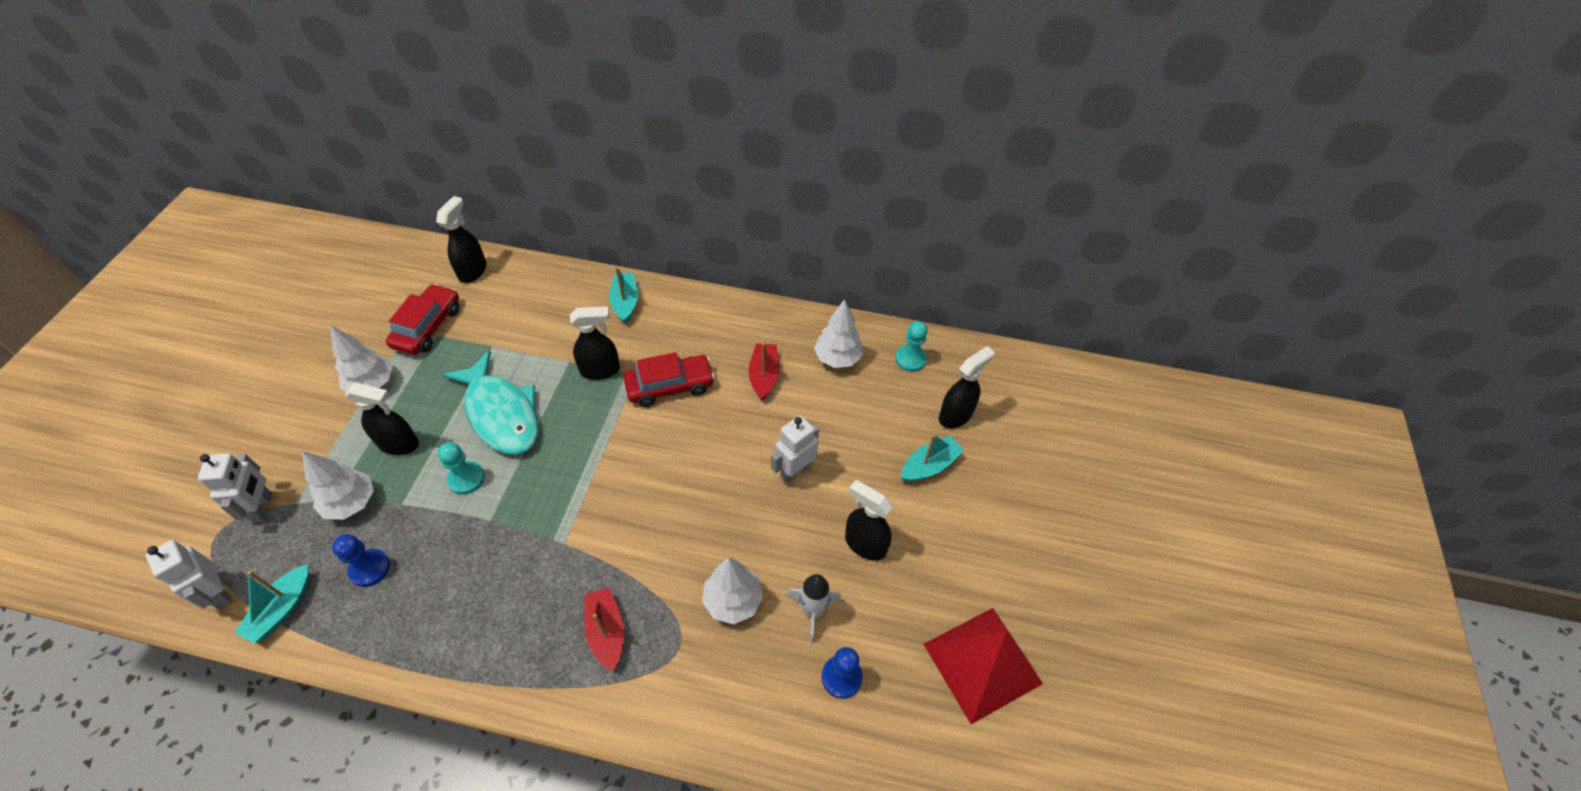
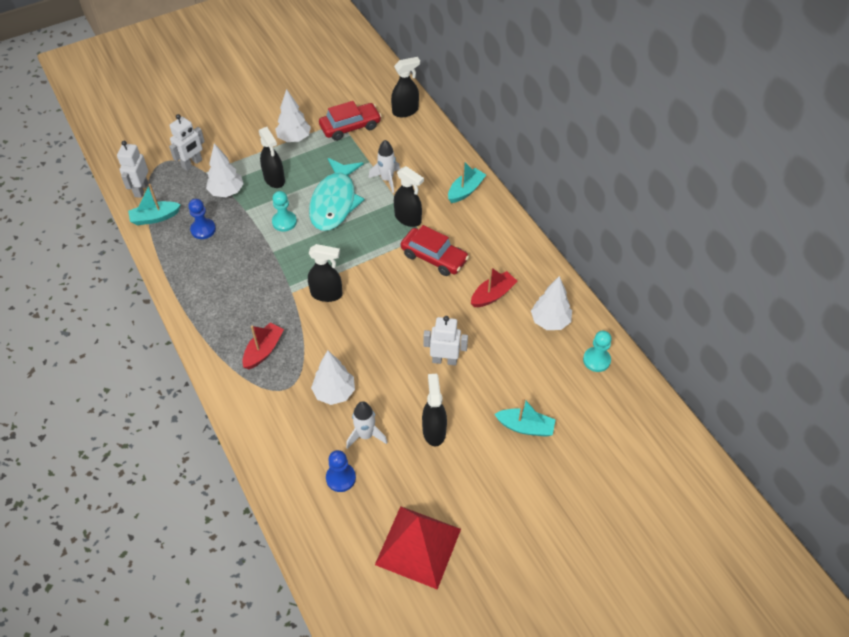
camera: 50 degrees right, 0 degrees up
(533, 349) = (387, 179): none -> white rocket
(955, 415) = (581, 416): black spray bottle -> black spray bottle (327, 294)

